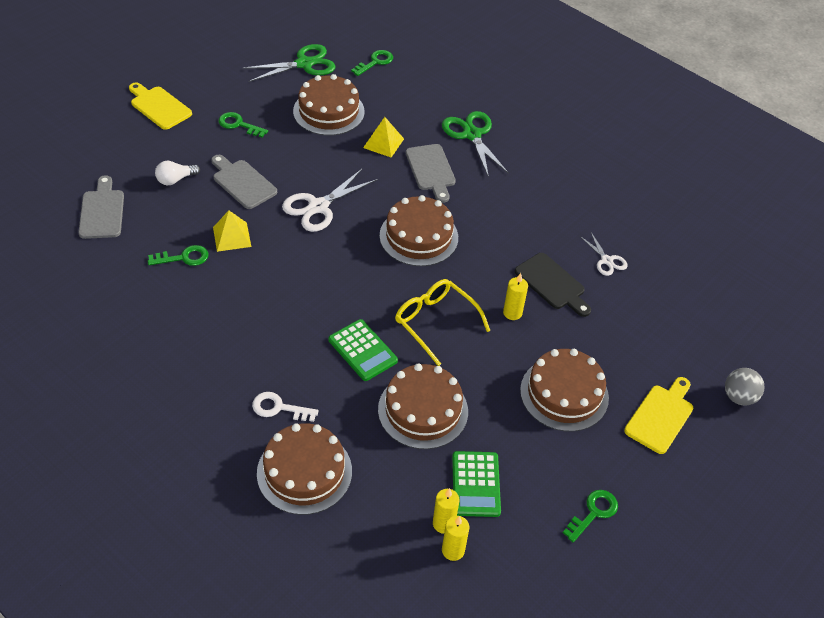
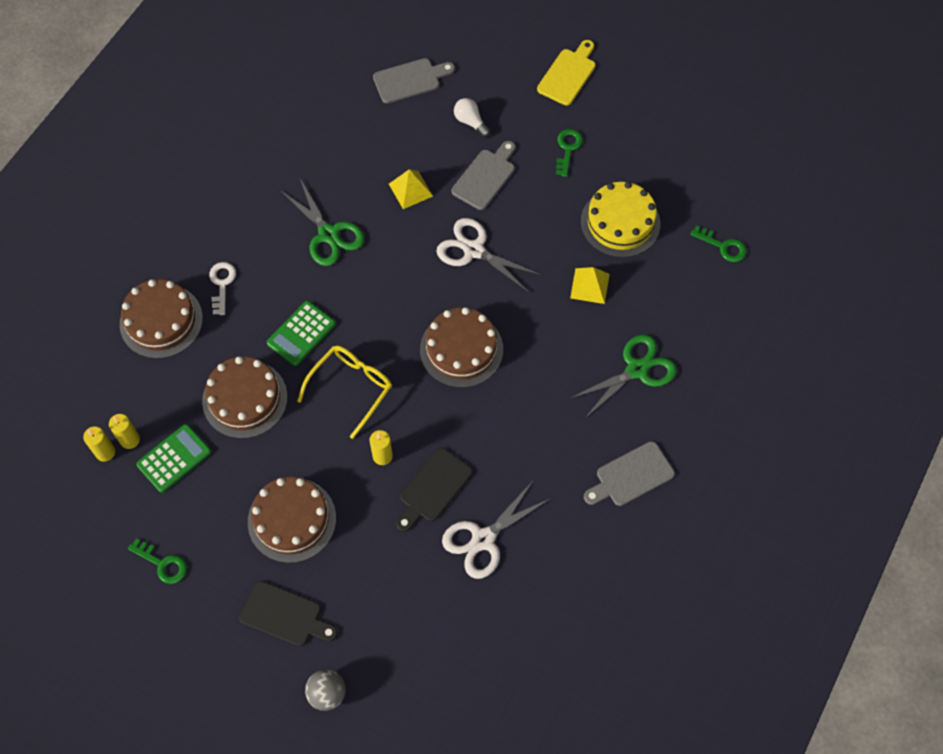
camera: 80 degrees right, 15 degrees up
(184, 258) = (372, 160): green key -> none
(304, 64) = (689, 179): green scissors -> green scissors (328, 234)
(328, 111) = (620, 222): brown cake -> yellow cake
(431, 170) = (564, 340): grey cutting board -> grey cutting board (631, 476)
(476, 484) = (174, 458): green calculator -> green calculator turned 150 degrees clockwise
(606, 260) = (483, 539): white scissors -> white scissors, size x1.77
(660, 416) = (285, 615): yellow cutting board -> black cutting board

